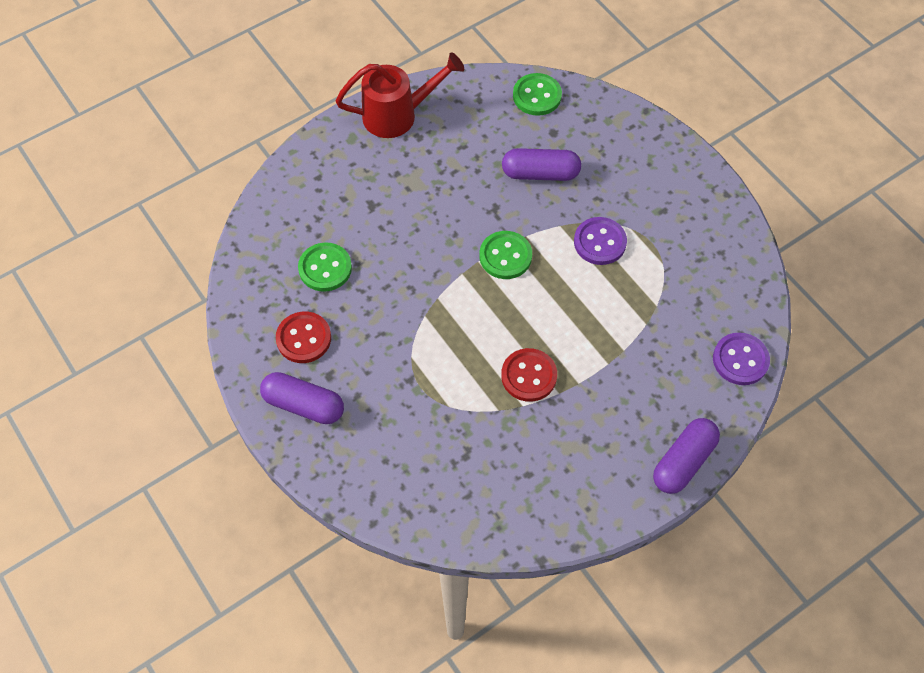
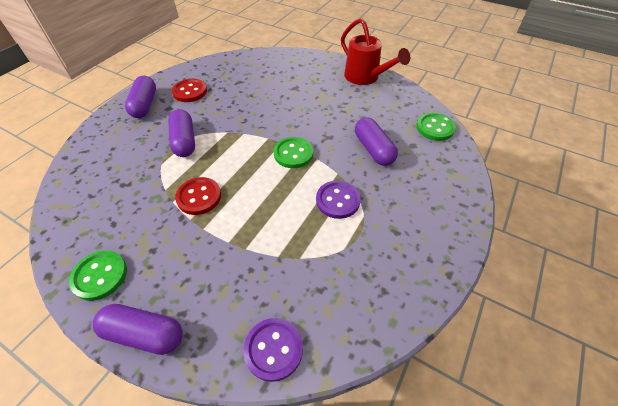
camera: 65 degrees right, 10 degrees down
(325, 268) = (241, 85): green button -> green button (100, 276)
(417, 369) = (184, 141): none -> purple capsule

